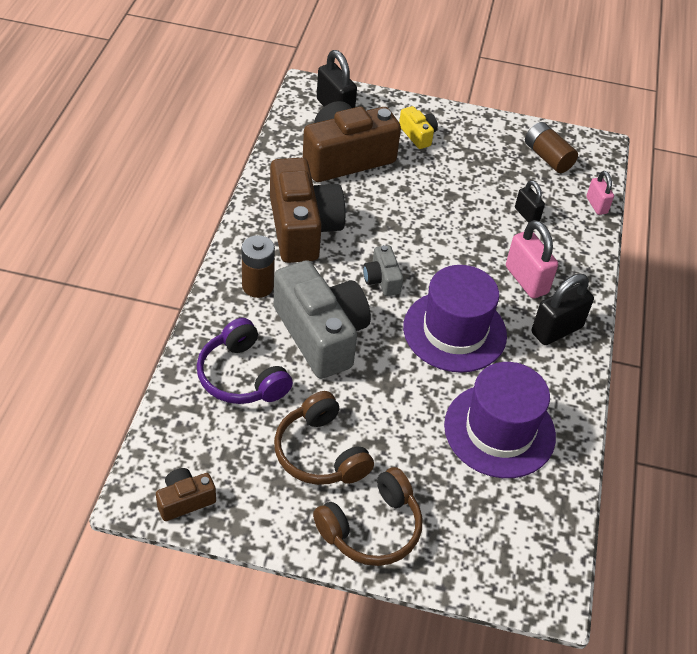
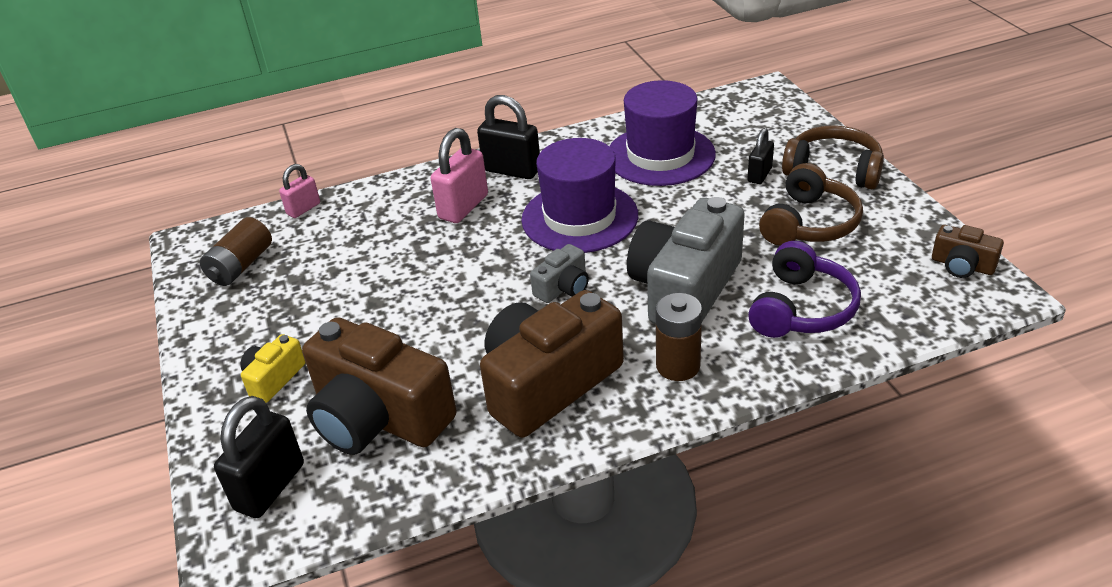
camera: 115 degrees left, 10 degrees down
(526, 215) = (361, 242): black padlock -> black padlock (759, 175)

